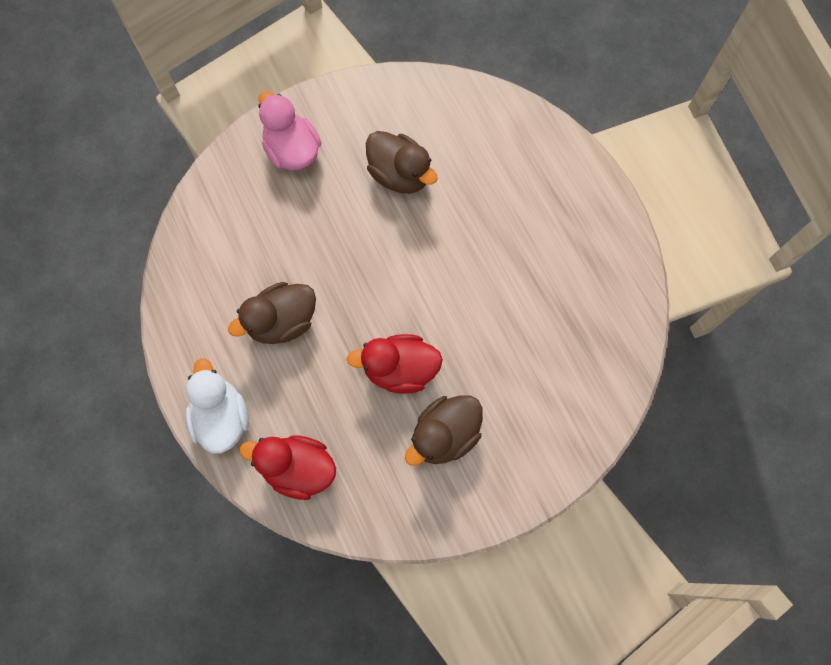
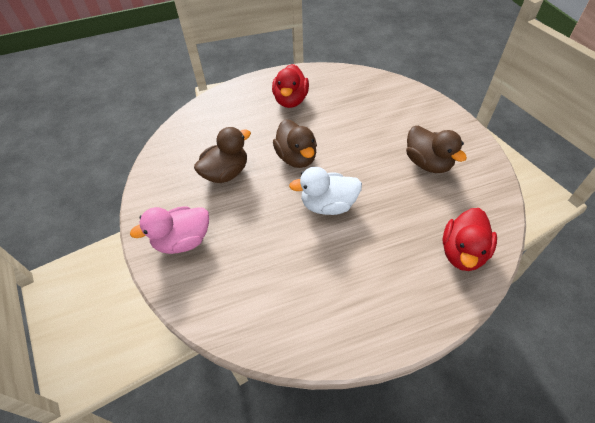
camera: 80 degrees left, 20 degrees down
(221, 417) = (423, 308): white duck -> white duck (328, 205)
(282, 321) = (337, 257): brown duck -> brown duck (296, 157)
(400, 369) = (380, 184): red duck -> red duck (291, 100)

